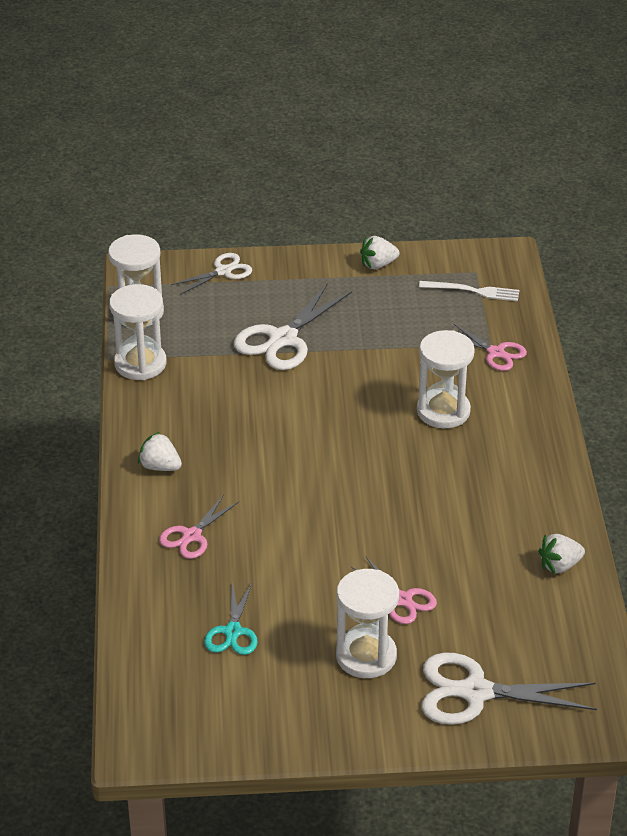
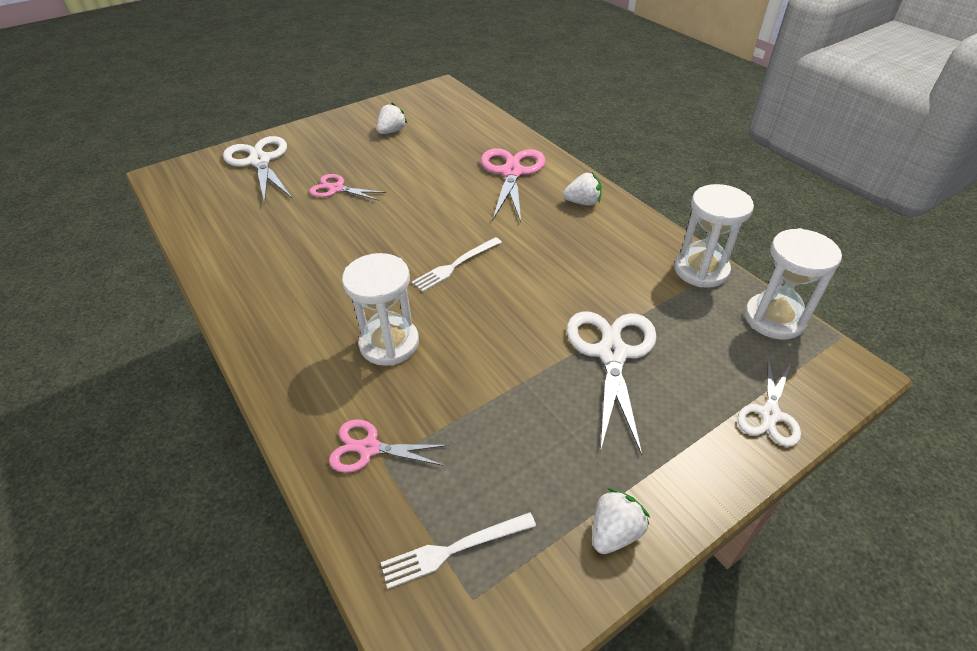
camera: 150 degrees right, 5 degrees up
(192, 536) = (511, 172): pink scissors -> pink scissors, size x1.69
(233, 632) = (435, 139): turquoise scissors -> none
(341, 453) = (455, 265): none -> white fork
(366, 656) = (342, 155): white hourglass -> none
(475, 692) = (260, 161): white scissors -> white scissors turned 90 degrees counterclockwise
(559, 565) = (220, 250): white strawberry -> white strawberry (392, 131)

